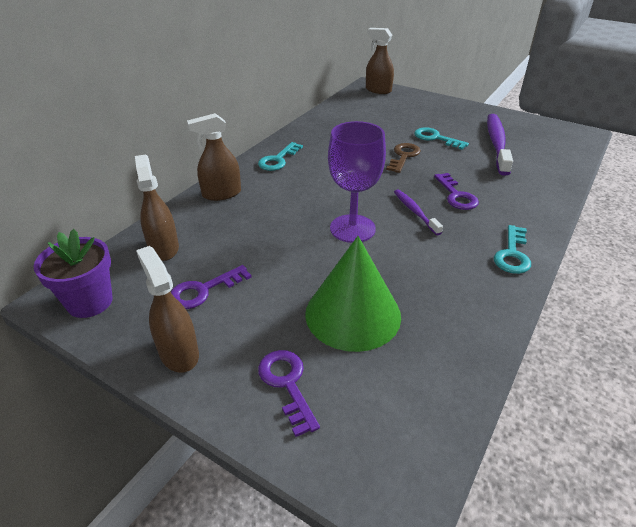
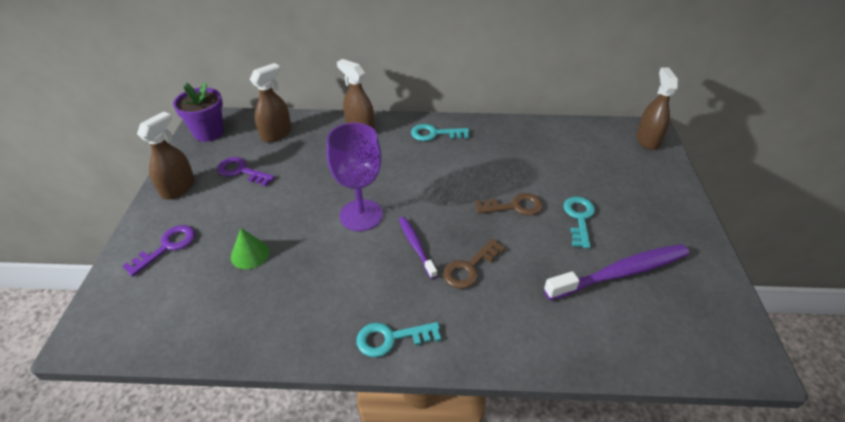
camera: 60 degrees right, 5 degrees up
(353, 314) = (250, 254): green cone -> green cone, size x0.48
(415, 212) = (416, 246): purple toothbrush -> purple toothbrush turned 60 degrees counterclockwise
(456, 195) = (469, 268): purple key -> brown key

